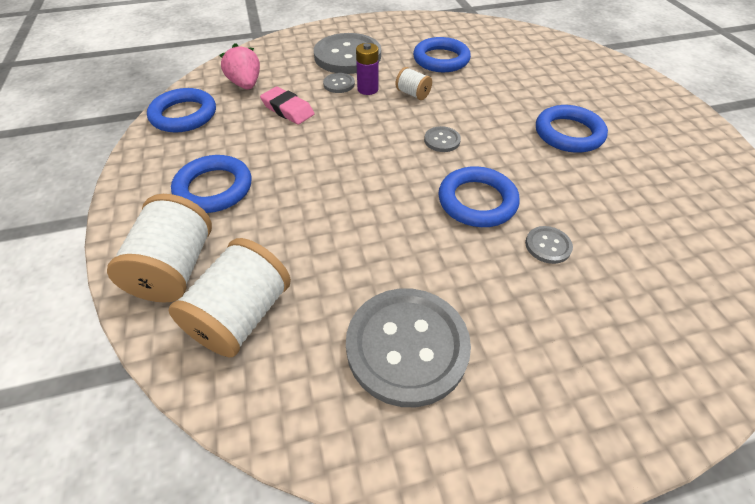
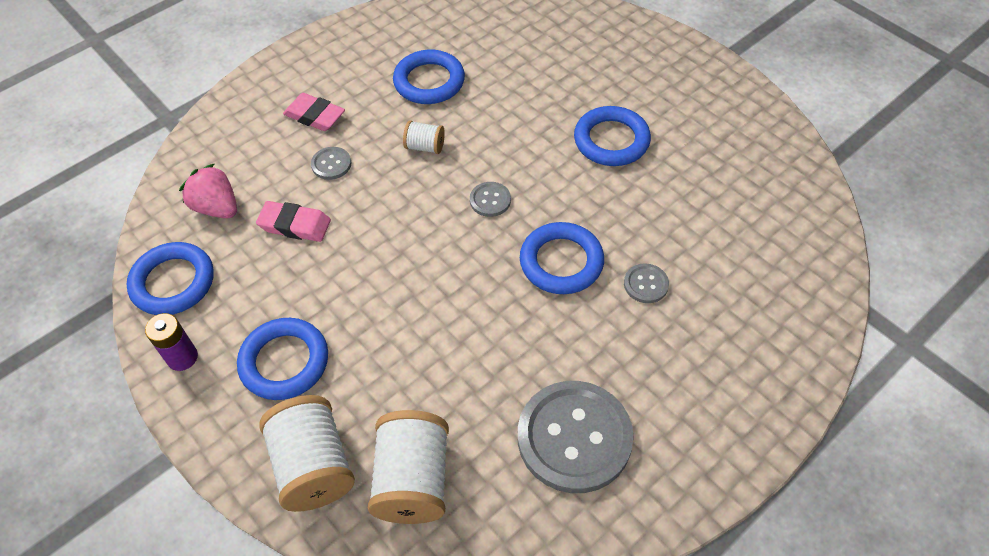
camera: 25 degrees left, 5 degrees up
(347, 56) = (315, 116): grey button -> pink eraser
(367, 89) = (370, 159): purple battery -> purple battery (182, 357)

